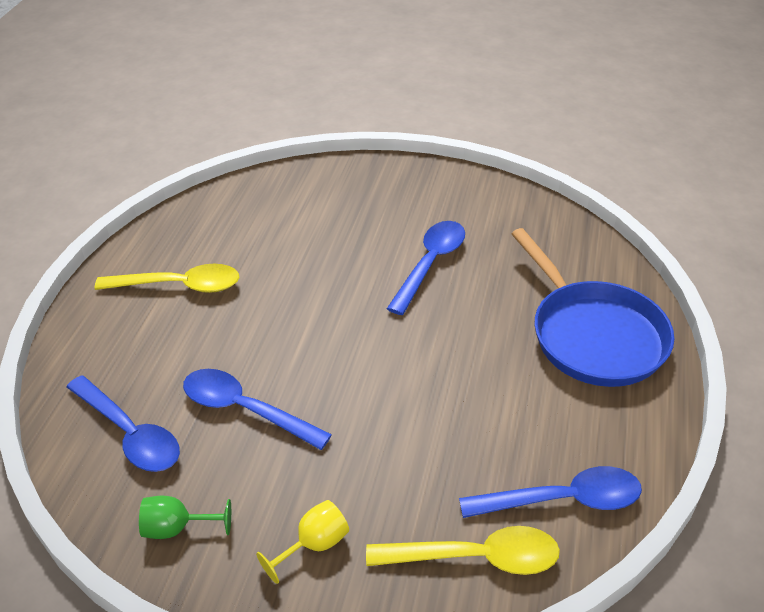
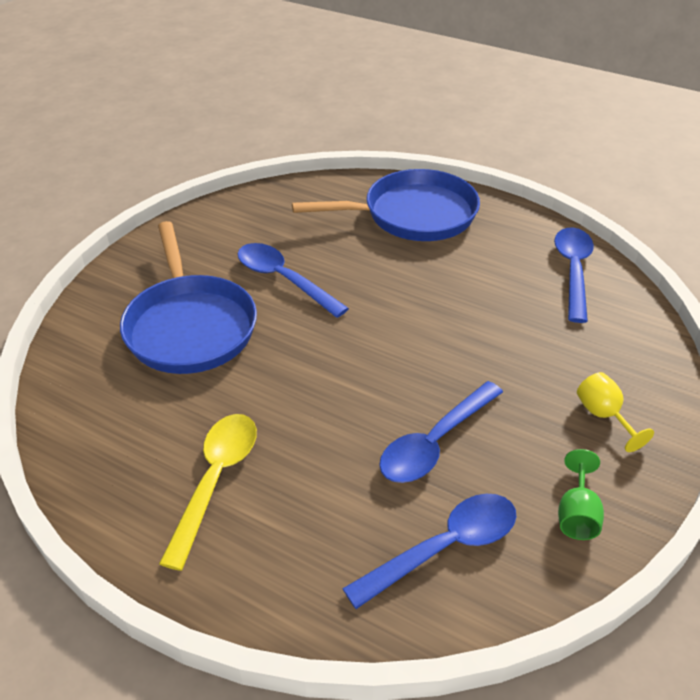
camera: 75 degrees left, 0 degrees up
(343, 226) = (190, 326): none -> blue pan
(475, 557) = (621, 325): yellow spoon -> none

